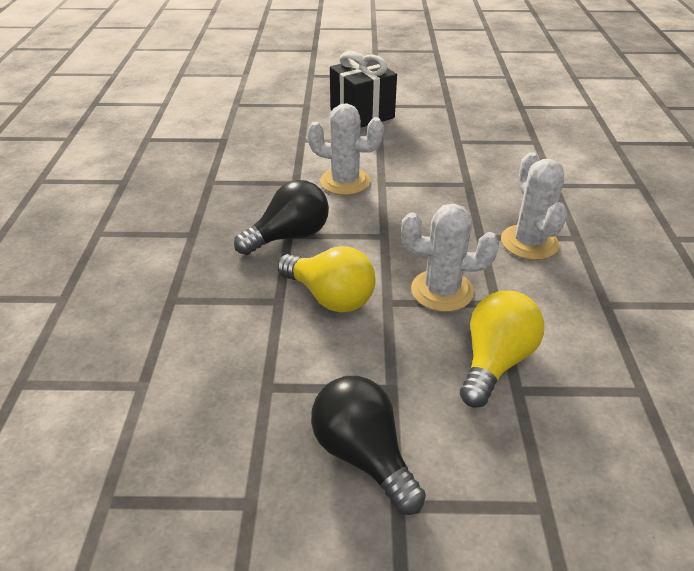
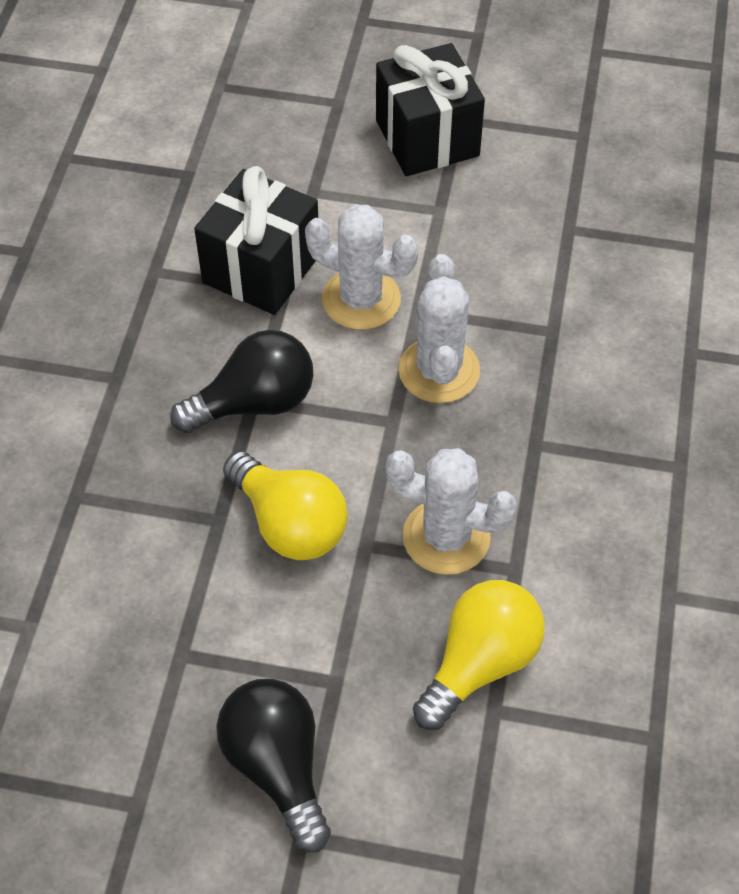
camera: 10 degrees right, 15 degrees up
(278, 174) = (261, 269): none -> black gift
(529, 242) = (603, 466): white cactus -> white cactus (439, 370)

